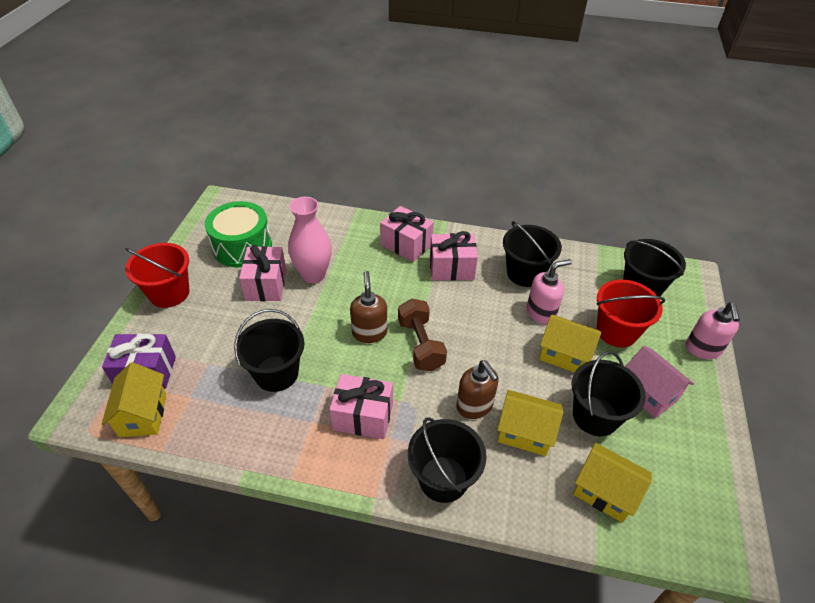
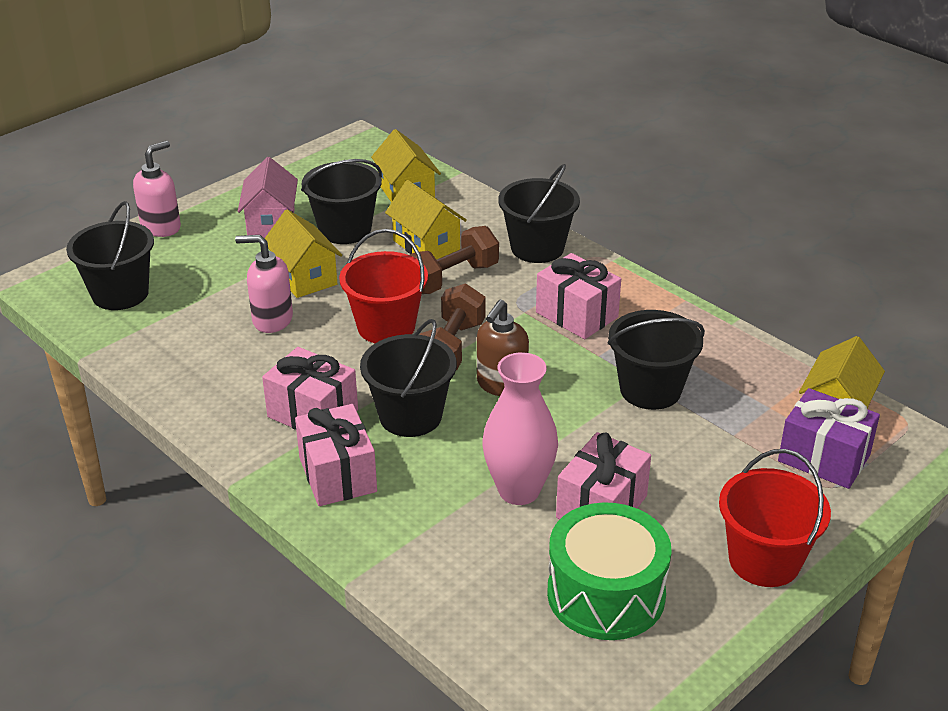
camera: 145 degrees left, 10 degrees down
(474, 406) = (452, 278): brown soap dispenser -> brown dumbbell
(525, 273) = (227, 365): black bucket -> black bucket (410, 416)
(616, 331) = (218, 272): red bucket -> red bucket (386, 327)

